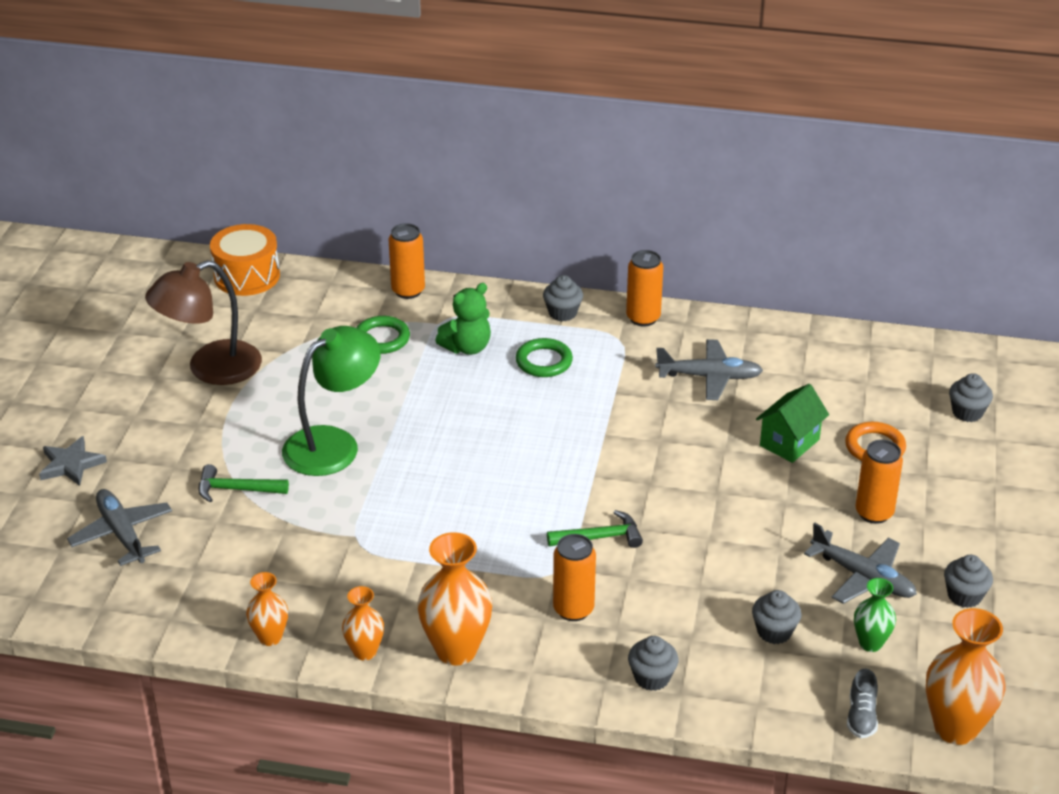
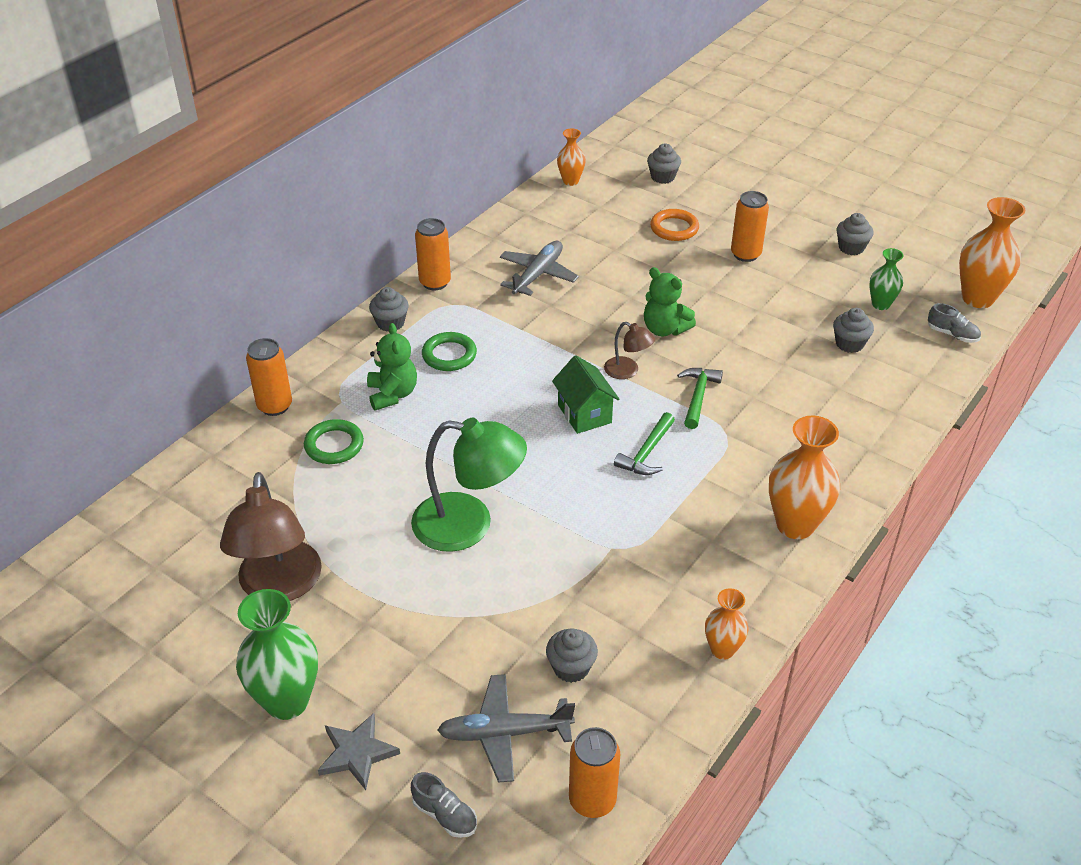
camera: 65 degrees left, 5 degrees up
(34, 527) = (445, 815): none -> grey shoe
(103, 413) = (287, 701): none -> green vase
(236, 489) = (491, 617): green hammer -> green hammer (646, 453)
(247, 276) = (143, 514): orange drum -> none
(333, 444) = (469, 525): green lamp -> green lamp turned 120 degrees clockwise
(365, 652) = (771, 586): orange vase -> orange vase (570, 181)
(573, 609) = (777, 439): orange can -> orange can (592, 800)
(604, 479) = (627, 371): none -> brown lamp
(652, 678) = (873, 422): grey cupcake -> grey cupcake (571, 667)
(690, 487) = (664, 329): none -> green teddy bear
(789, 443) = (644, 264): green house -> green house (584, 414)
(862, 577) = (810, 283): grey plane -> none

